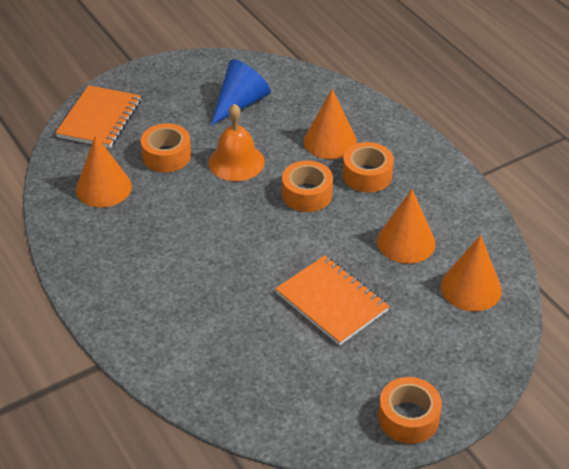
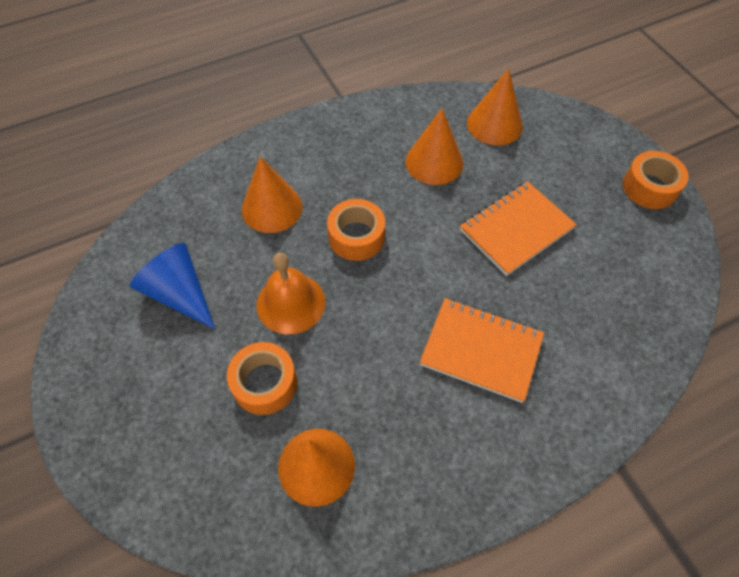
camera: 85 degrees left, 15 degrees up
(99, 119) = (165, 476): orange notebook -> orange notebook (481, 350)
(367, 175) = (333, 181): orange tape -> none

